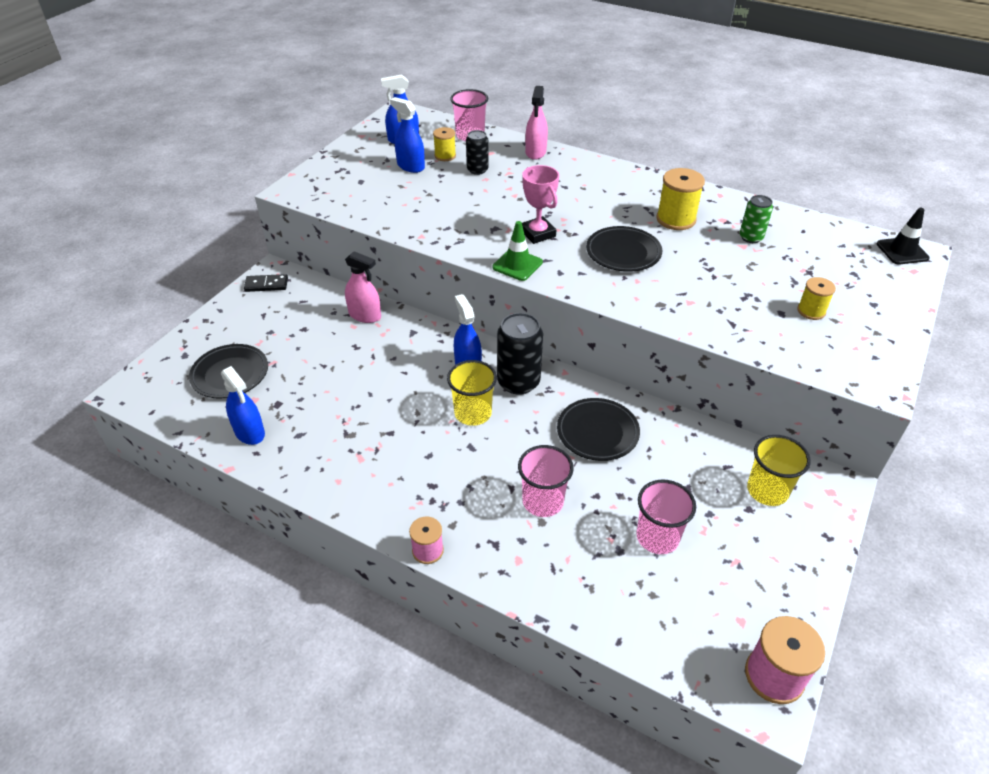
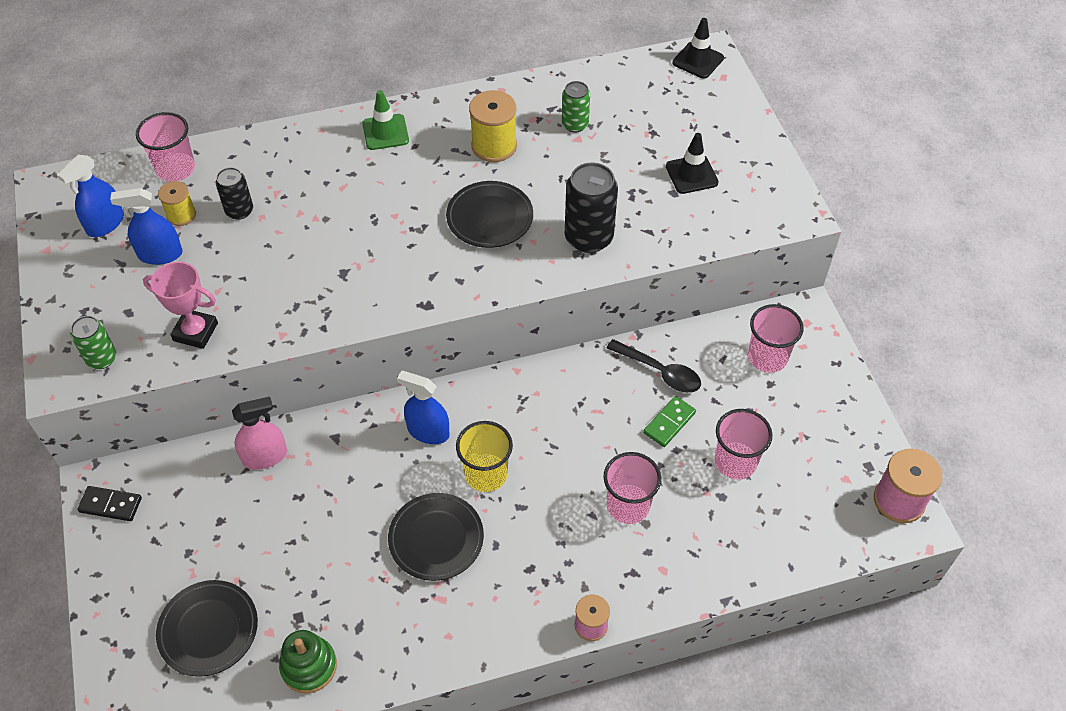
camera: 45 degrees left, 10 degrees up
(249, 432) = (309, 666): blue spray bottle -> green stacking toy
(266, 285) = (110, 505): black domino -> black domino turned 60 degrees clockwise
(321, 192) = (102, 358): none -> green can
(517, 265) = (413, 300): green traffic cone -> green traffic cone (385, 132)
(518, 382) = (490, 412): black can -> black can (588, 237)
(535, 152) = (273, 147): pink spray bottle -> none
(537, 233) = (391, 250): pink trophy -> pink trophy (195, 332)
(597, 432) = (603, 407): black plate -> black plate (436, 539)
(635, 475) = (669, 423): none -> green domino
(666, 440) = (660, 372): none -> black spoon
(767, 490) = (767, 357): yellow cup -> pink cup
(811, 311) = (691, 174): yellow spool -> black traffic cone

